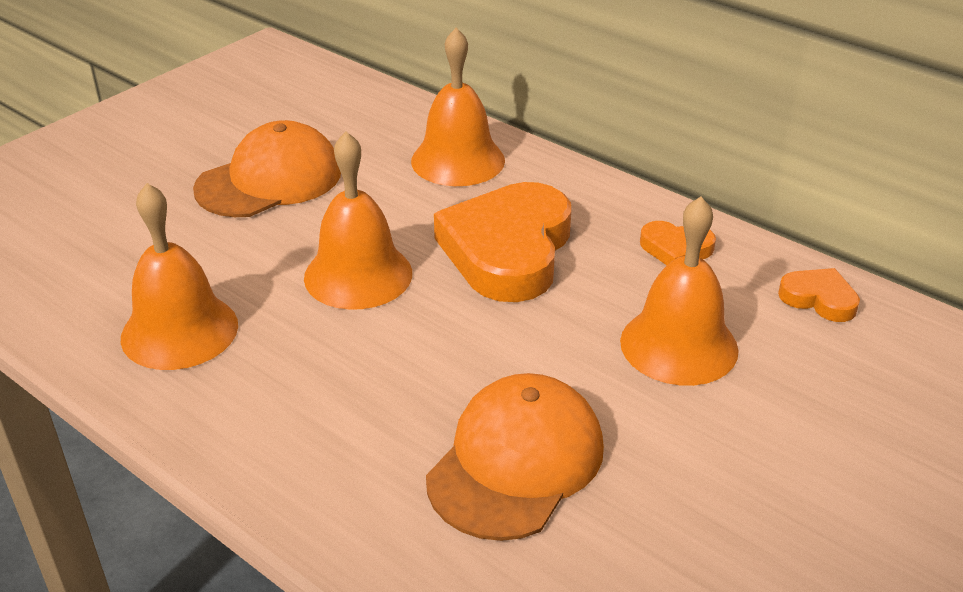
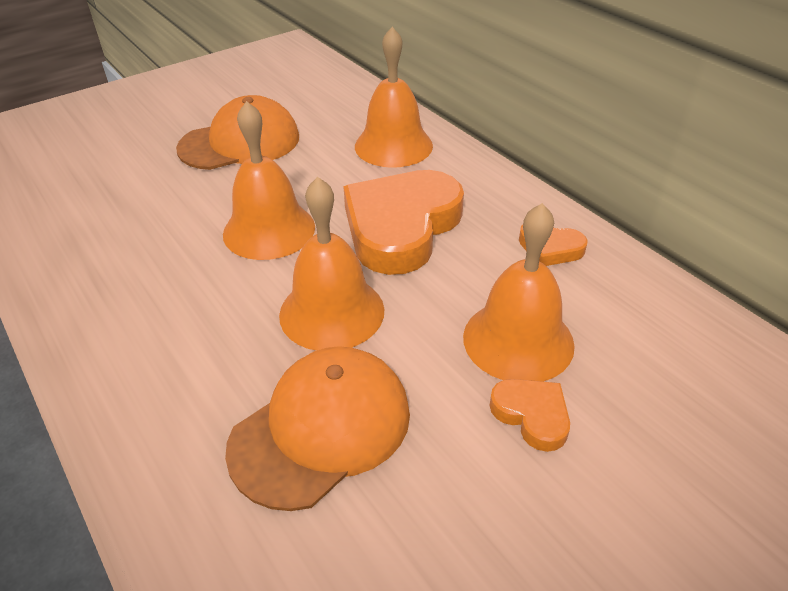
camera: 15 degrees right, 5 degrees up
(179, 331) = (108, 255): orange bell -> orange bell (332, 312)
(819, 299) = (670, 317): orange heart -> orange heart (531, 415)

